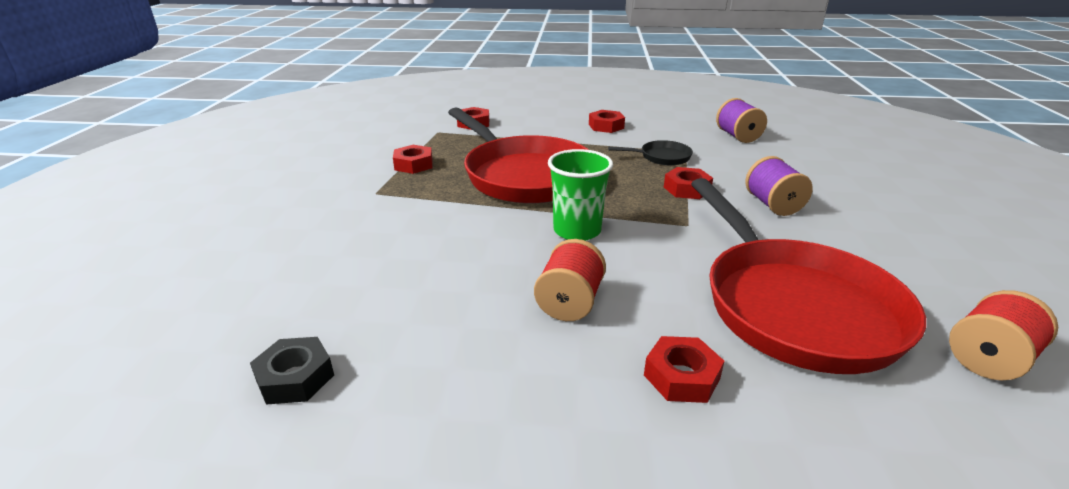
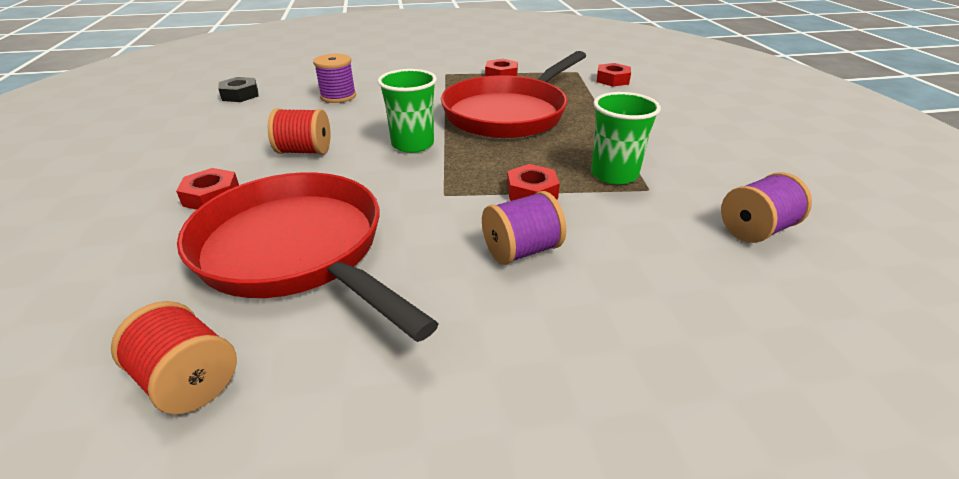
camera: 75 degrees right, 5 degrees up
(392, 273) = (338, 96): none -> purple spool
(606, 126) = (680, 137): red nut -> none
(662, 157) = (614, 174): black pan -> green cup
(793, 306) = (297, 251): red pan -> red pan turned 75 degrees clockwise

